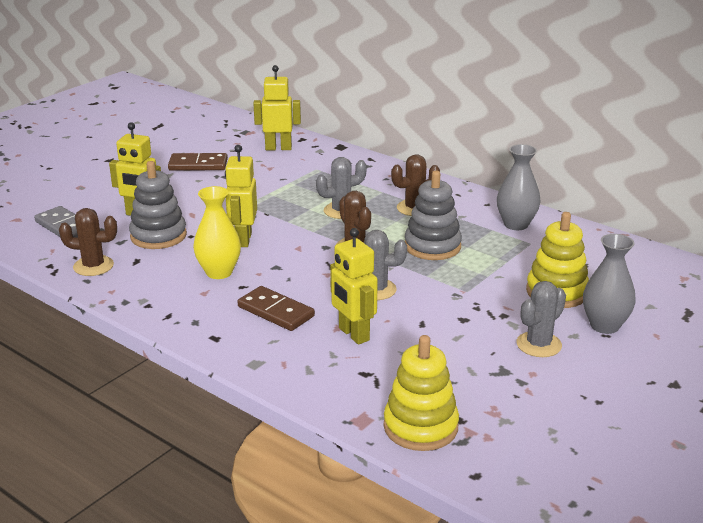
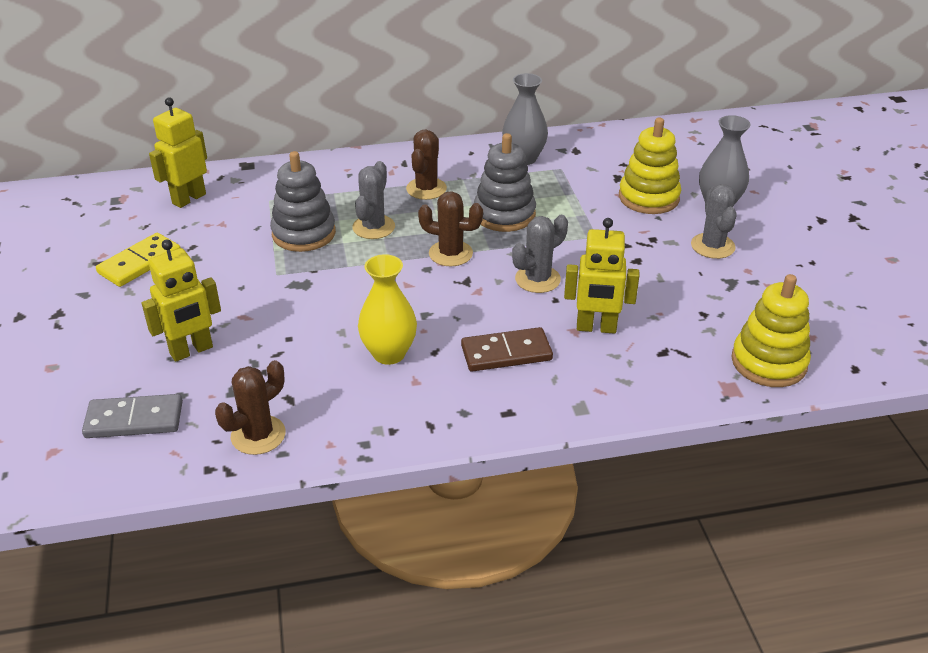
camera: 50 degrees left, 10 degrees up
(158, 236) = (257, 360): grey stacking toy -> grey stacking toy (304, 233)
(198, 165) = (140, 263): brown domino -> yellow domino
(243, 240) = (346, 309): yellow robot -> none

